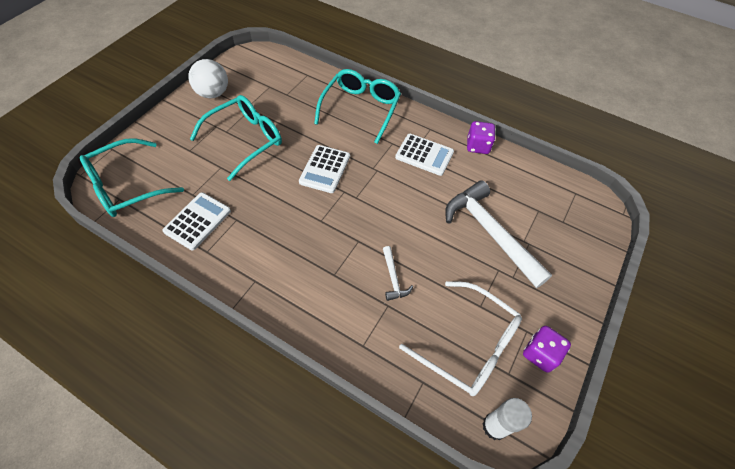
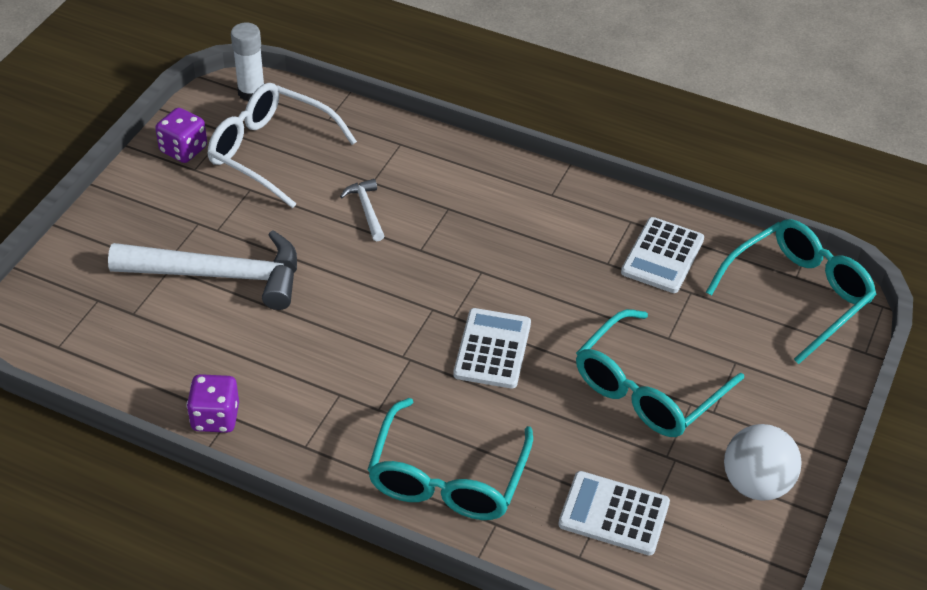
camera: 175 degrees right, 10 degrees down
(424, 155) = (318, 391): white calculator -> white calculator (614, 514)
(490, 232) = (220, 275): white hammer -> white hammer turned 45 degrees counterclockwise

